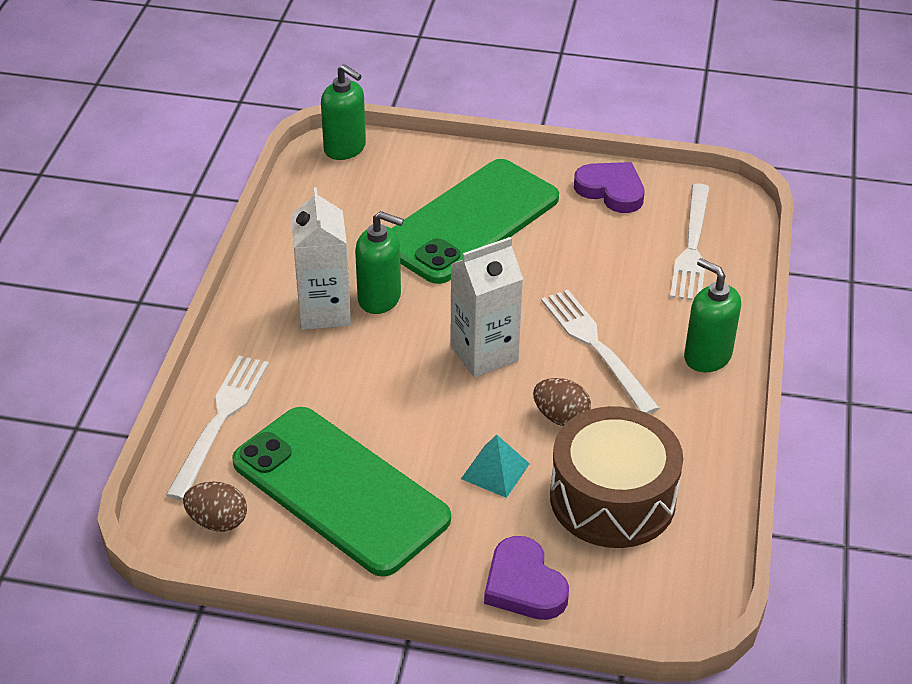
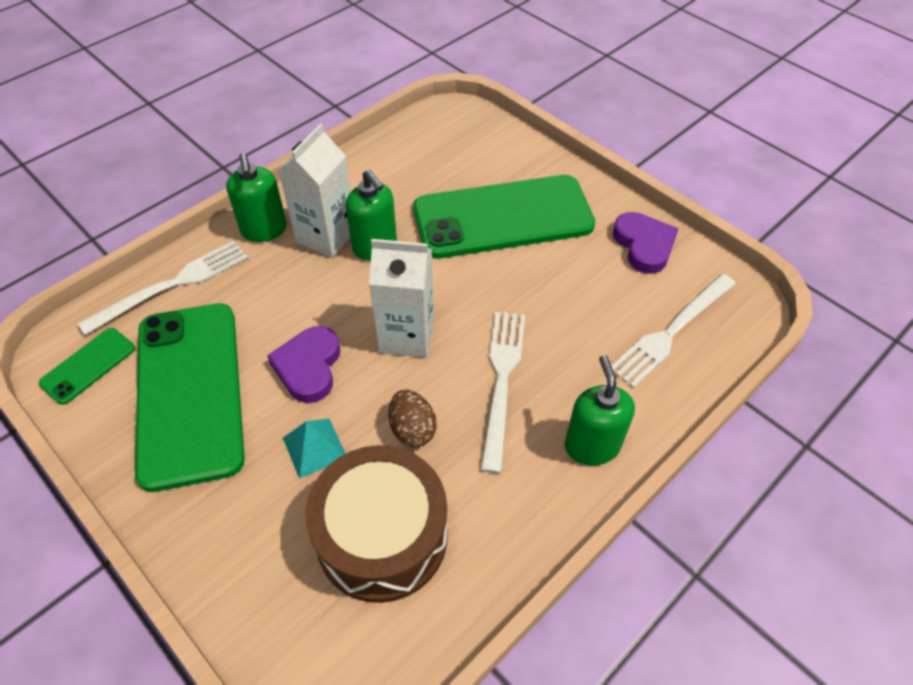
camera: 35 degrees right, 10 degrees up
(218, 521) = (88, 366): brown egg -> green phone
(345, 148) = (466, 116): green soap dispenser -> green soap dispenser (264, 230)
(524, 585) = (233, 573): purple heart -> purple heart (308, 367)

